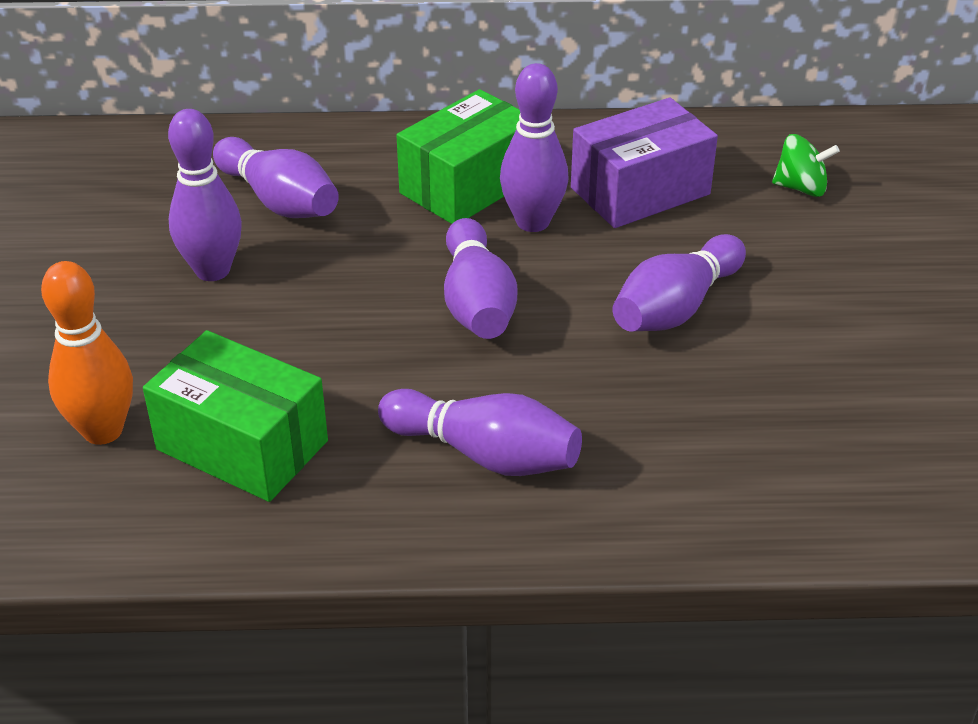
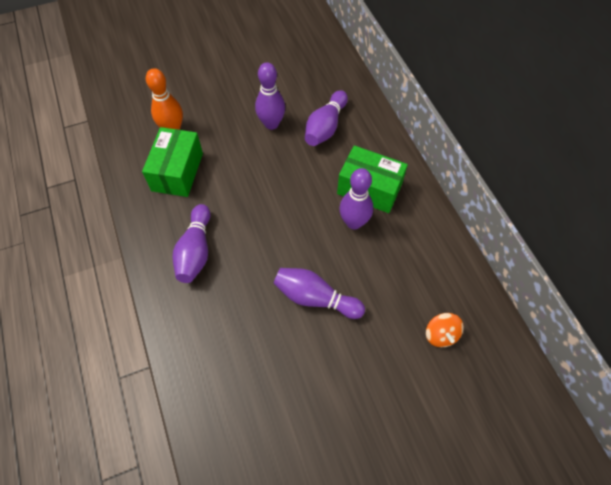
camera: 70 degrees right, 20 degrees up
(477, 302) = (287, 219): purple bowling pin -> none
(640, 191) = (400, 260): purple box -> none
(801, 188) = (440, 334): green spinning top -> orange spinning top

